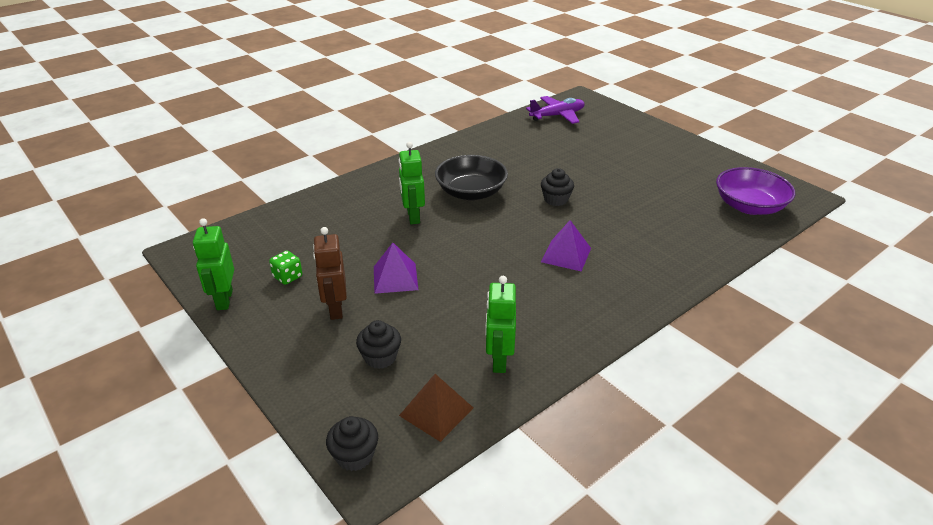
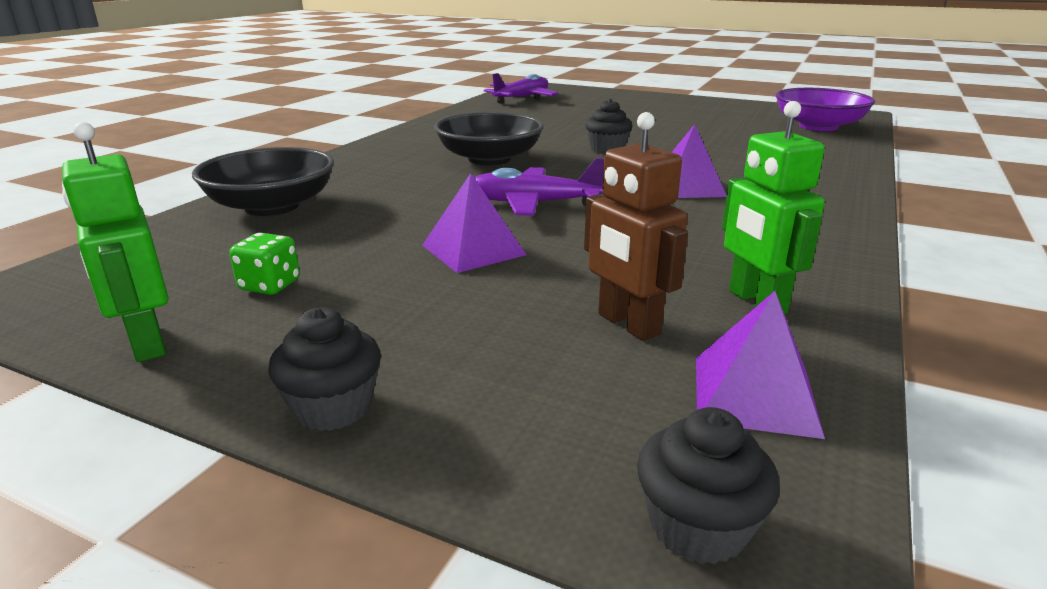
camera: 25 degrees left, 10 degrees down
(322, 211) = (272, 206): none -> black bowl
(335, 309) = (404, 305): brown robot -> brown robot (628, 324)
(380, 357) = (559, 347): black cupcake -> black cupcake (333, 407)
(413, 217) = (430, 189): green robot -> none
(436, 411) = (754, 394): brown pyramid -> purple pyramid
(459, 246) = (534, 204): none -> purple plane

